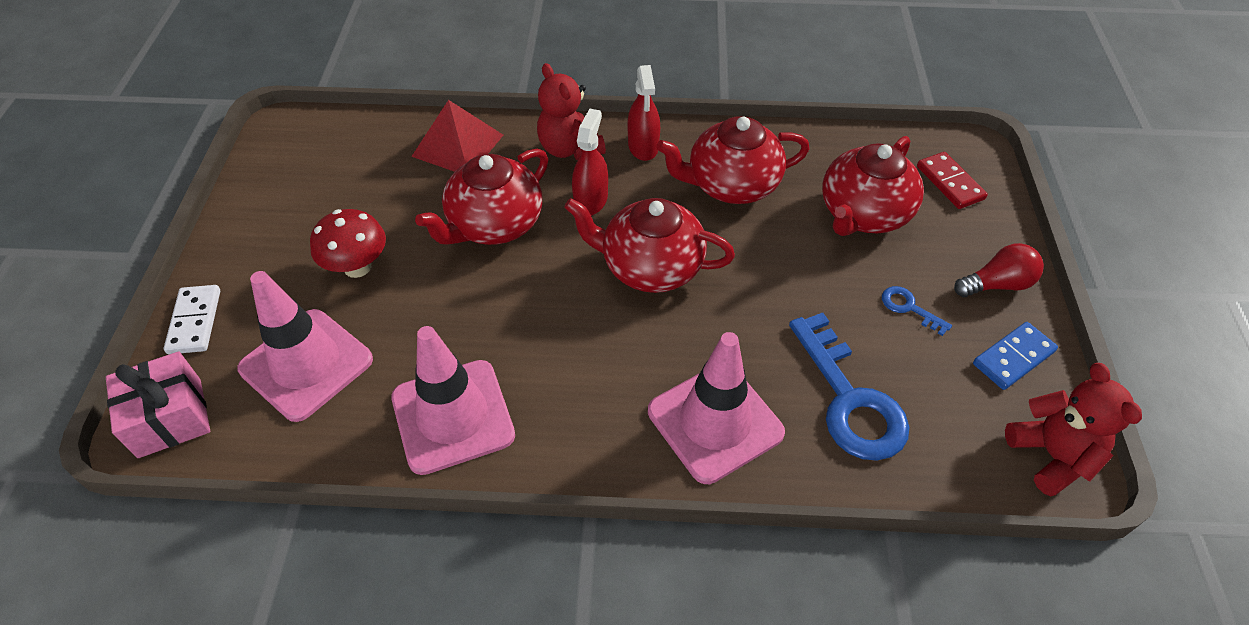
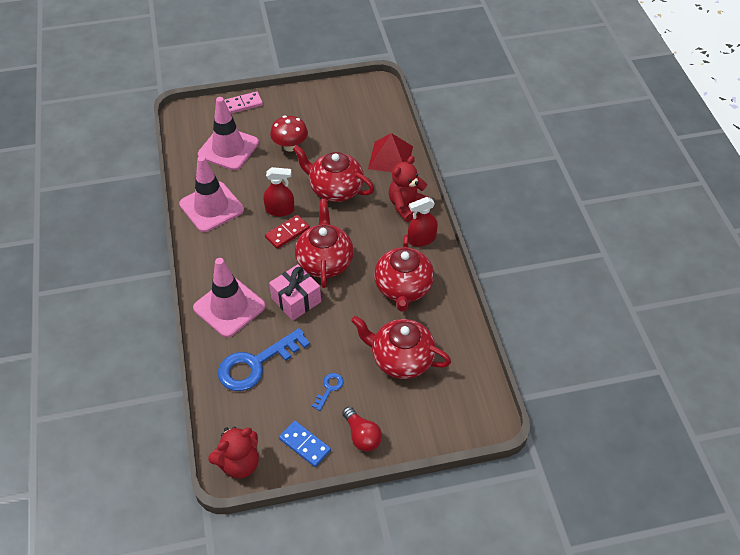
camera: 75 degrees right, 0 degrees up
(170, 418) = (191, 117): pink gift -> pink gift (296, 300)
(195, 321) = (243, 104): white domino -> pink domino
(591, 200) = (367, 225): red spray bottle -> red spray bottle (280, 210)
(731, 185) = (403, 288): red teapot -> red teapot turned 150 degrees counterclockwise
(949, 183) = (448, 407): red domino -> red domino (287, 233)

